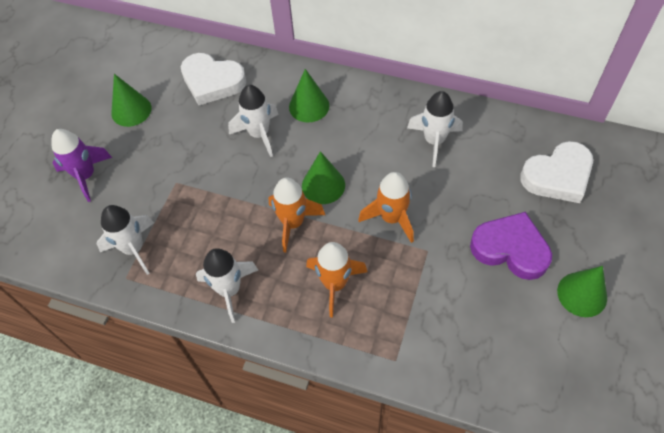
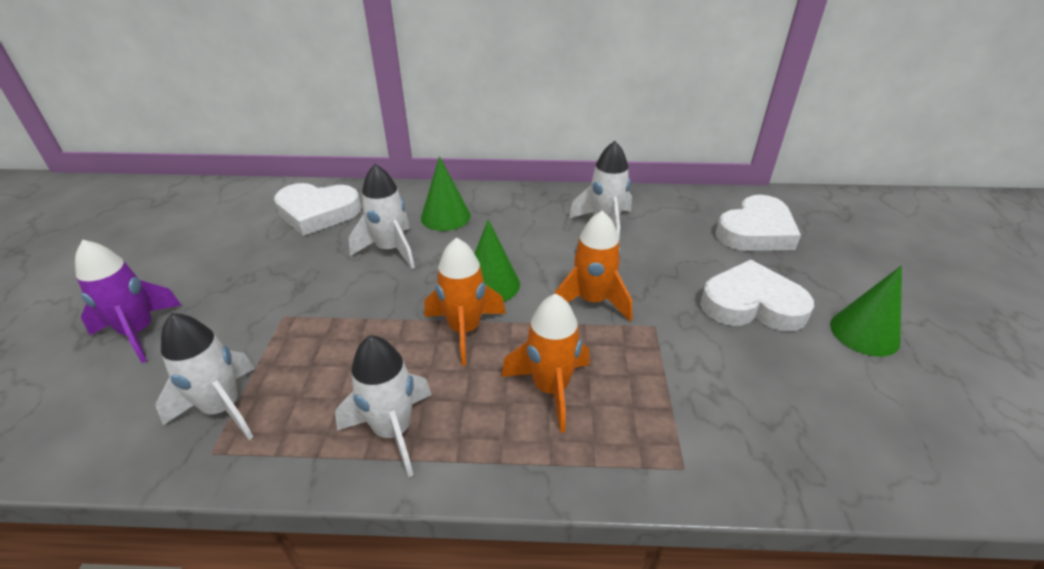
camera: 20 degrees left, 20 degrees down
(131, 110) = (208, 253): green cone -> none
(510, 249) = (752, 304): purple heart -> white heart

